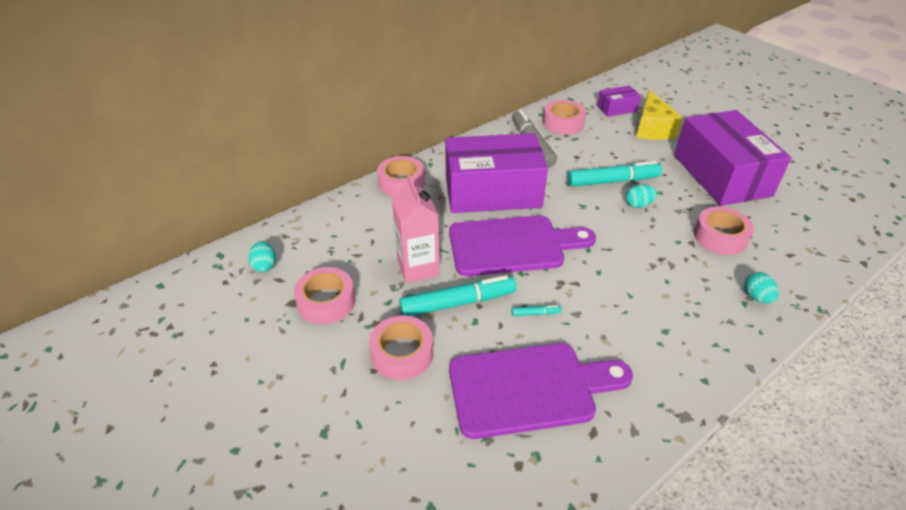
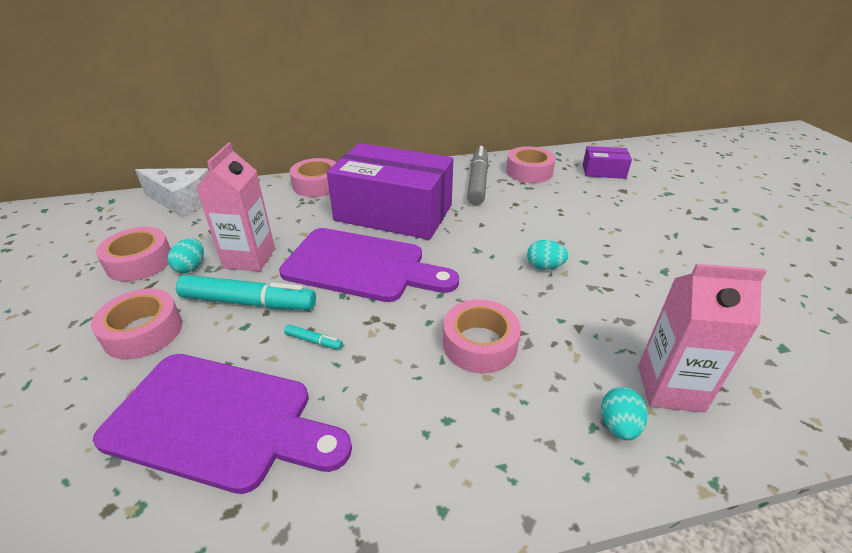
camera: 25 degrees right, 5 degrees down
(265, 265) = (131, 218): turquoise egg -> turquoise egg (191, 267)
(294, 235) = (182, 201): none -> white cheese
(613, 181) = (535, 236): turquoise marker -> none
(652, 128) = (631, 197): yellow cheese -> none
(720, 237) = (625, 332): pink tape -> pink tape (480, 344)
(721, 175) = (684, 264): purple box -> none
(767, 264) = (670, 388): none -> pink carton

